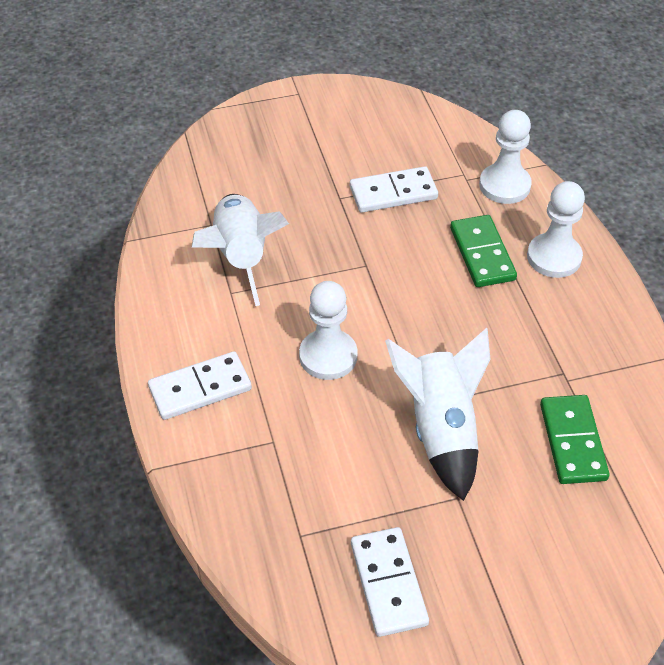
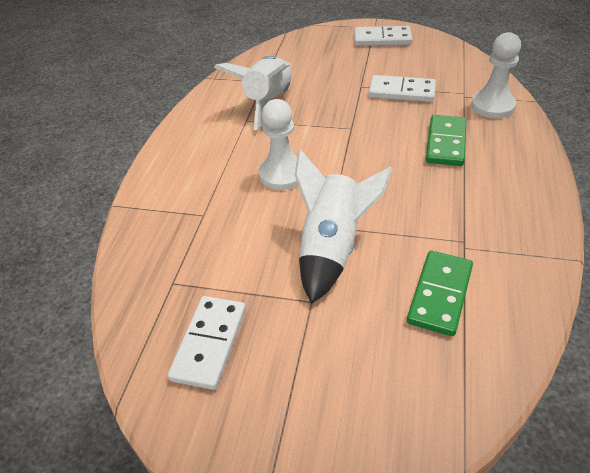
camera: 30 degrees right, 5 degrees down
(200, 388) = (181, 168): white domino -> white domino (382, 39)
(554, 257) = (505, 160): white pawn -> none

